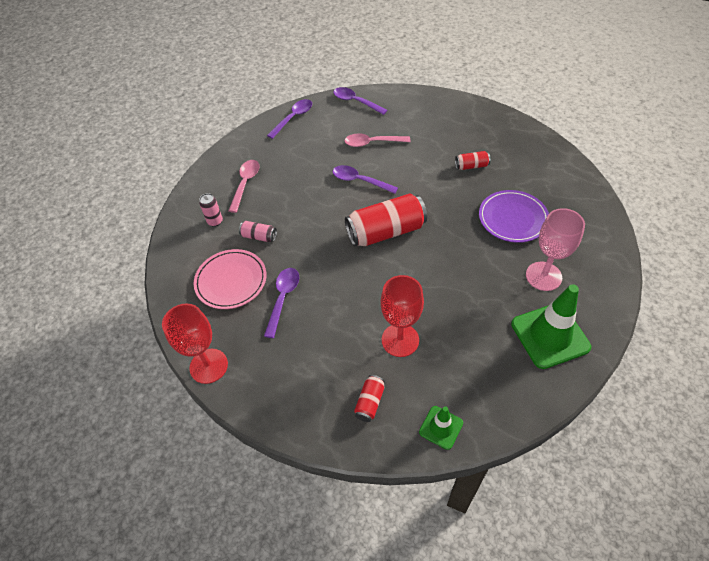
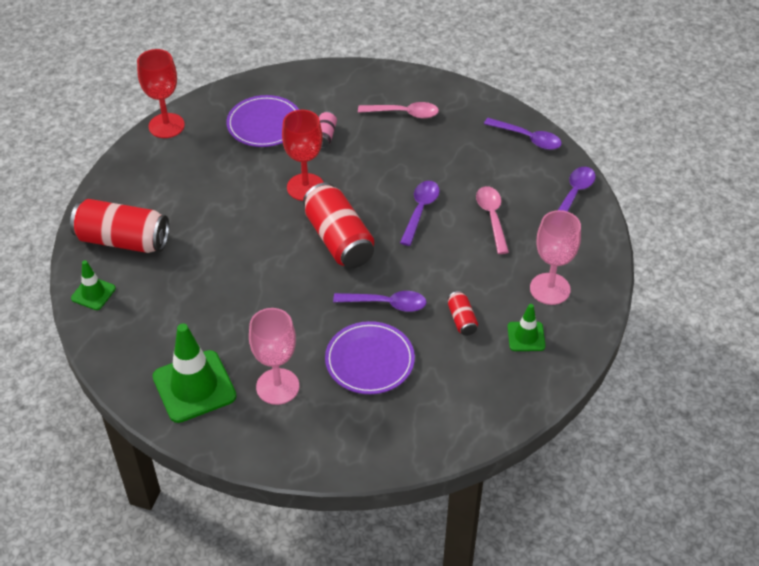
camera: 80 degrees right, 5 degrees down
(215, 221) = (344, 99): pink can -> none
(231, 281) = (264, 124): pink plate -> purple plate
(283, 298) = (243, 165): purple spoon -> purple spoon (386, 304)
(370, 402) = (123, 240): red can -> red can, size x2.15
(400, 340) = (191, 259): red goblet -> red goblet (305, 187)
(443, 121) = (550, 289): none -> pink goblet
(486, 136) = (526, 336): none -> green traffic cone

